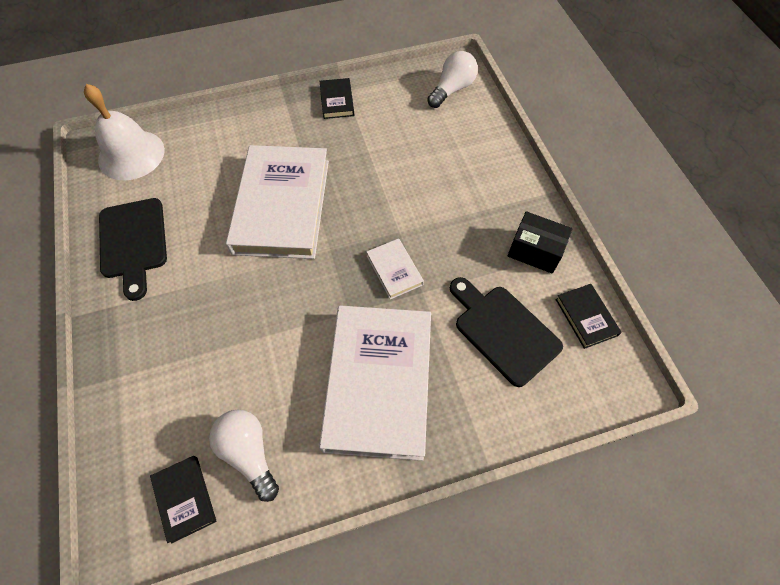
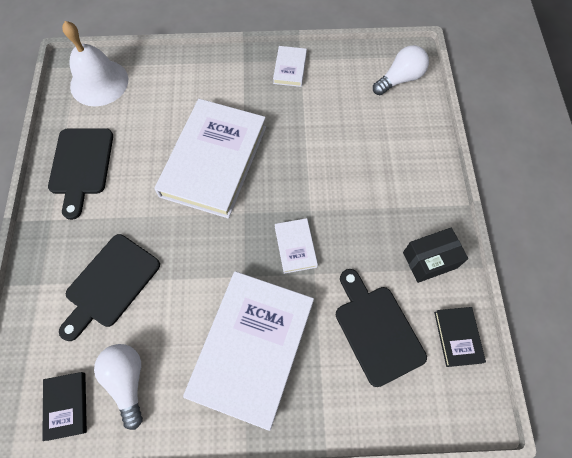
camera: 15 degrees right, 5 degrees up
(200, 356) = (110, 284): none -> black cutting board
(337, 101) = (290, 68): black book -> white book
(535, 251) = (429, 260): black box -> black box turned 60 degrees counterclockwise

